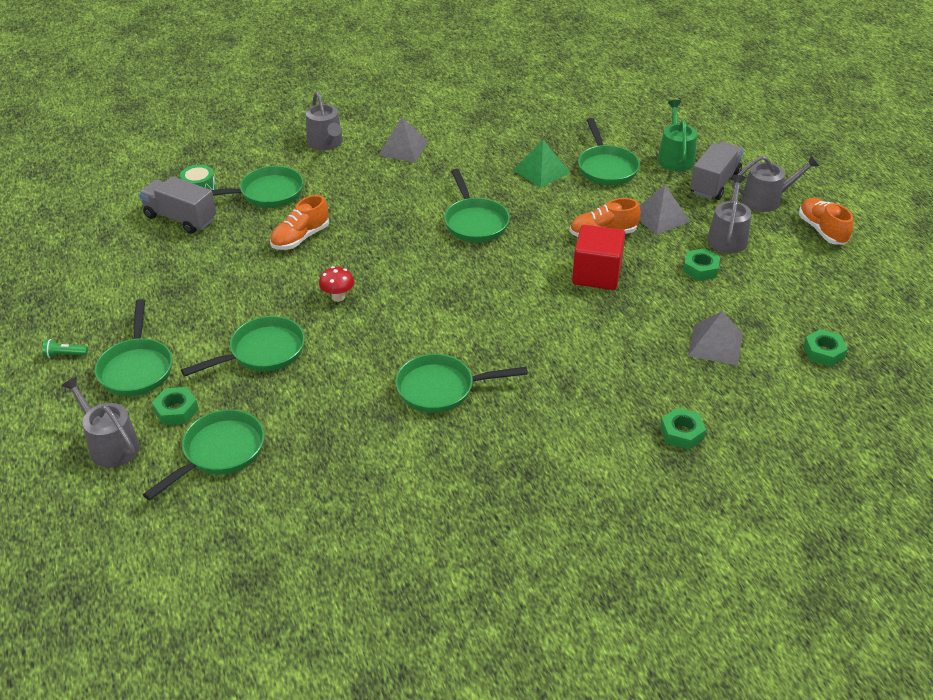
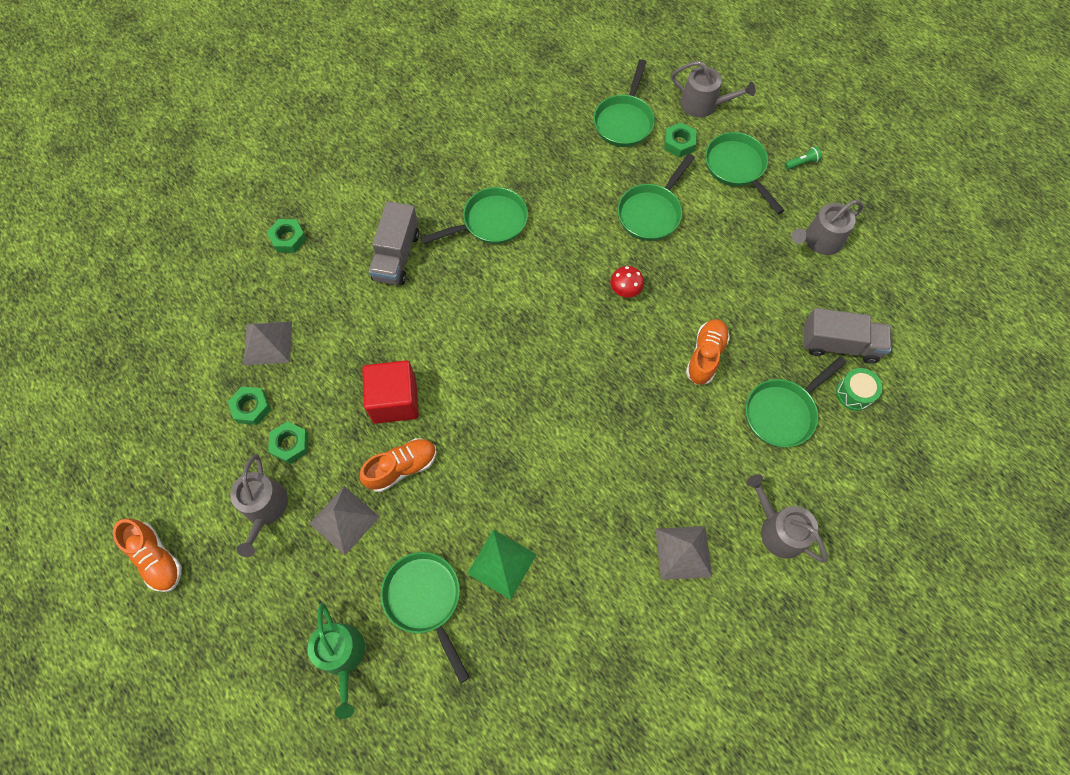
camera: 160 degrees right, 25 degrees up
(475, 222) = (543, 440): green pan -> none
(714, 183) = (287, 613): grey truck -> grey truck (396, 256)
(766, 199) = (221, 600): grey watering can -> grey watering can (819, 240)
(823, 352) = (167, 364): green nut -> green nut (251, 407)

